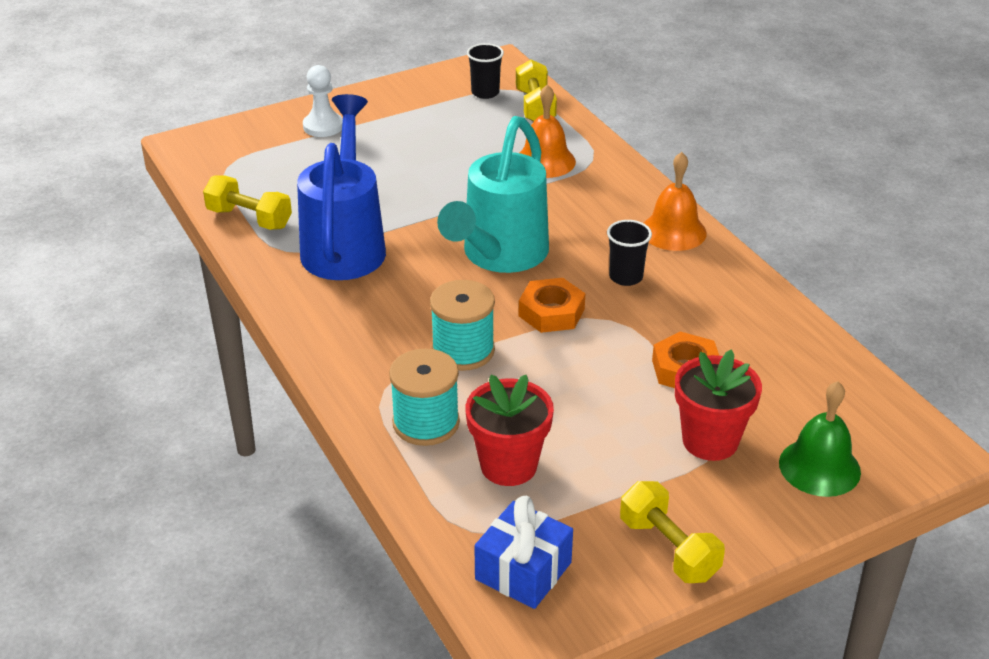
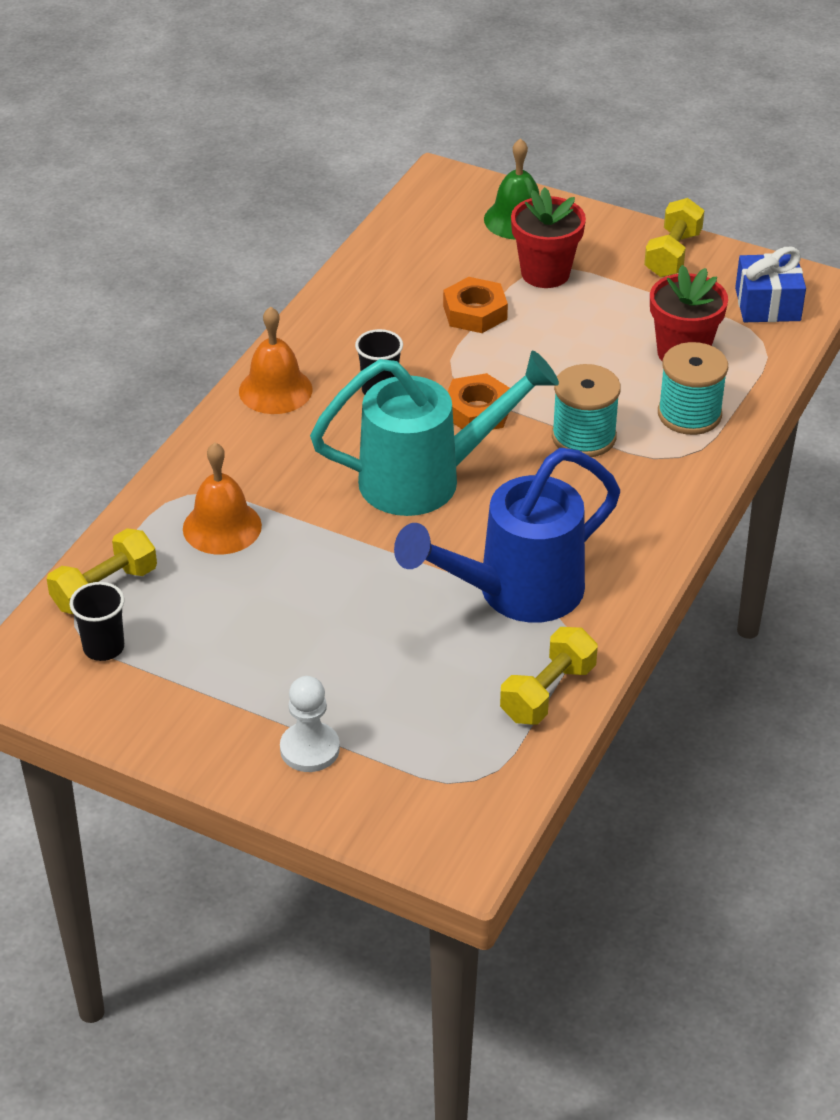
camera: 125 degrees left, 5 degrees up
(249, 218) = (547, 692): yellow dumbbell -> yellow dumbbell turned 45 degrees clockwise

